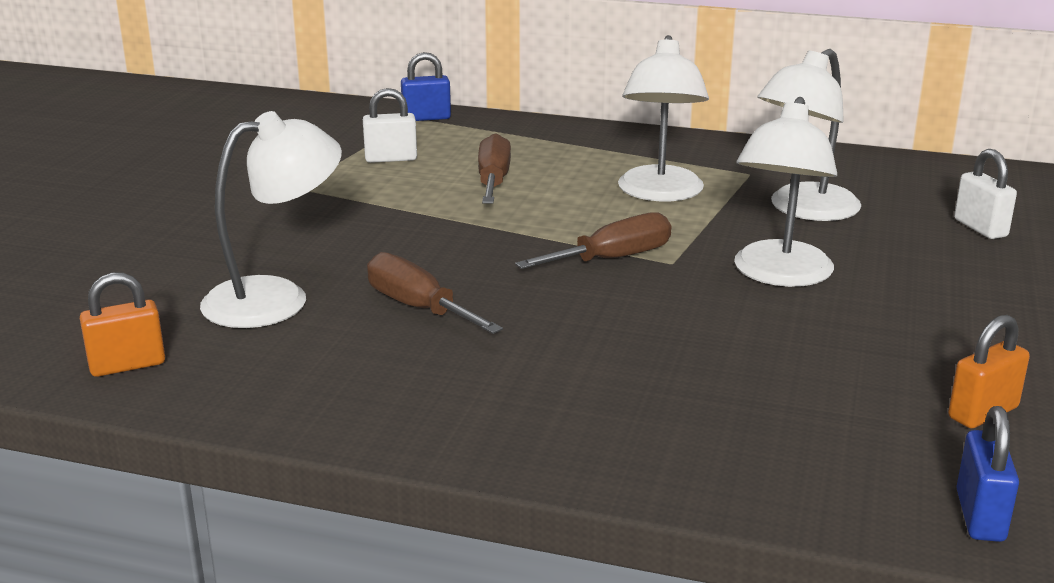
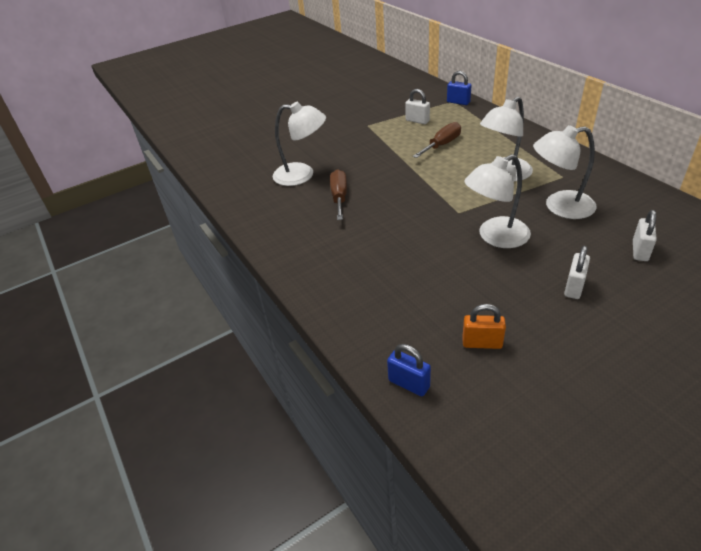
camera: 45 degrees right, 15 degrees up
(127, 365) = (233, 186): orange padlock -> none
(612, 259) = (436, 201): brown screwdriver -> none
(977, 296) = (574, 287): none -> white padlock
(980, 516) = (409, 384): blue padlock -> blue padlock turned 75 degrees clockwise

